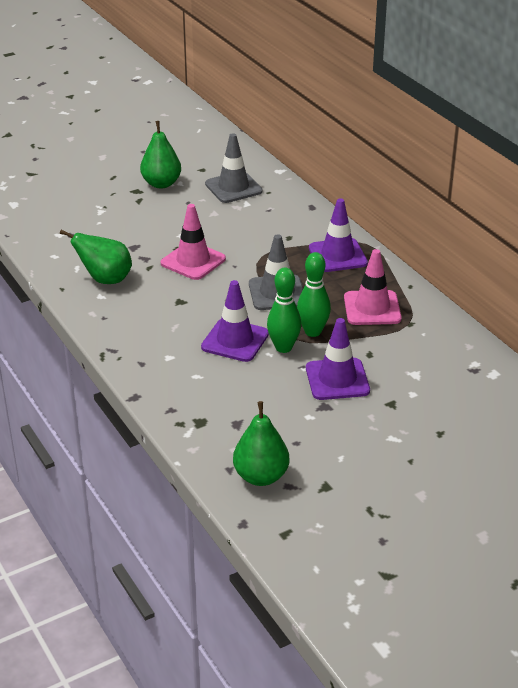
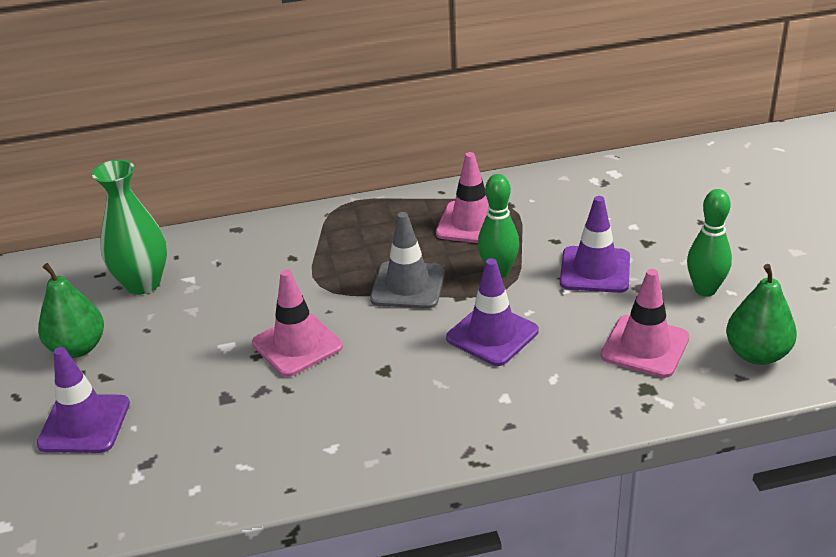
camera: 70 degrees left, 0 degrees up
(105, 279) = (293, 437): green pear -> none
(233, 188) = (143, 283): grey traffic cone -> green vase
(248, 416) = (645, 346): none -> pink traffic cone
(283, 347) = (521, 298): green bowling pin -> green bowling pin (705, 290)
(337, 255) = (355, 228): purple traffic cone -> purple traffic cone (84, 424)

